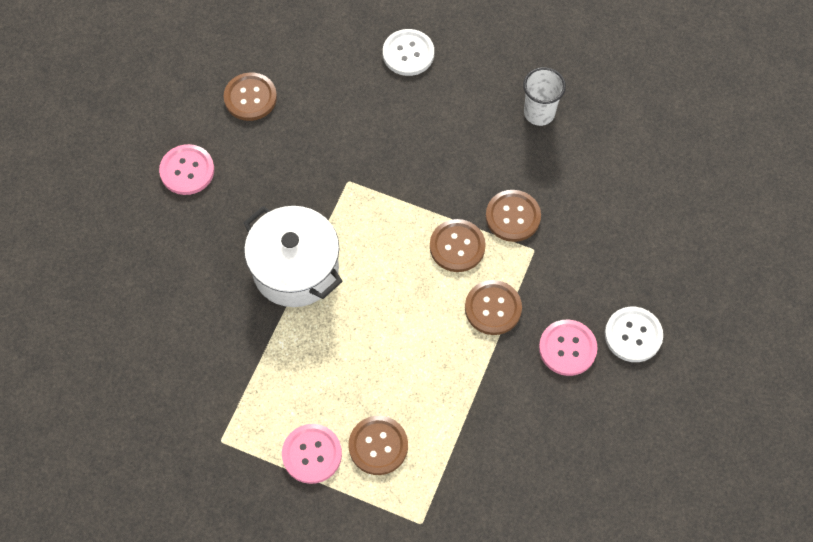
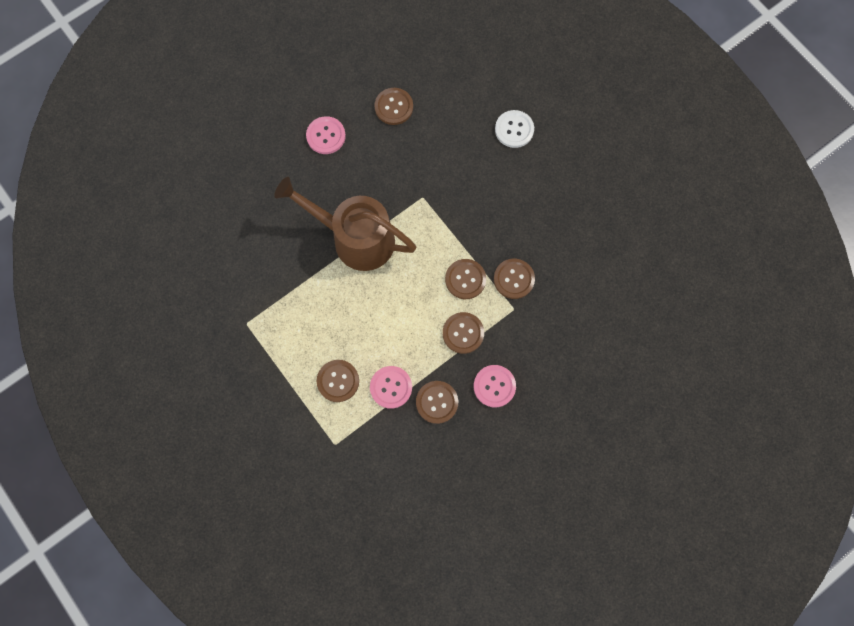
camera: 30 degrees right, 10 degrees up
(295, 269) = (355, 238): white pot -> brown watering can
(312, 454) = (295, 363): pink button -> pink button (391, 387)
(512, 404) = (437, 402): none -> brown button
(539, 113) = (575, 217): white cup -> none
(633, 335) = (542, 401): white button -> none

